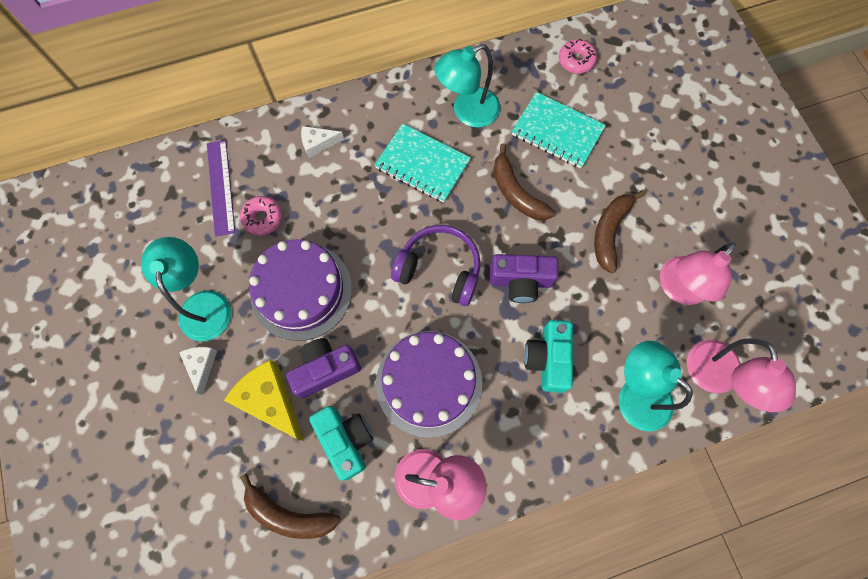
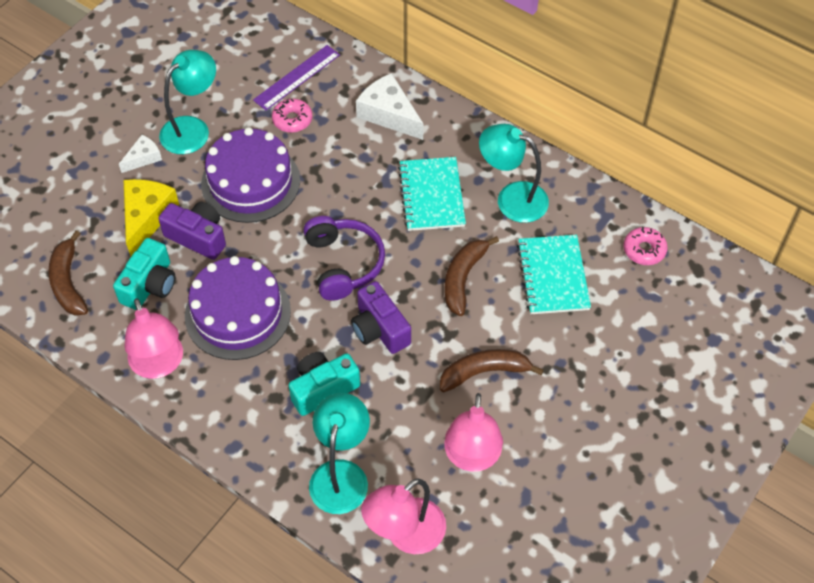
camera: 55 degrees right, 15 degrees down
(318, 143) = (389, 114): white cheese -> white cheese, size x1.77
(678, 289) = (471, 457): pink lamp -> pink lamp turned 90 degrees counterclockwise

